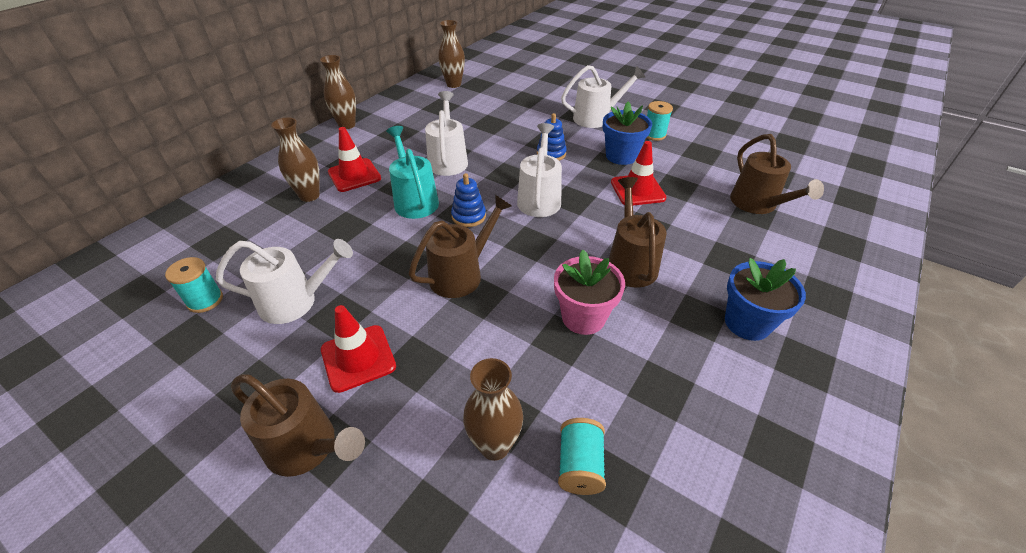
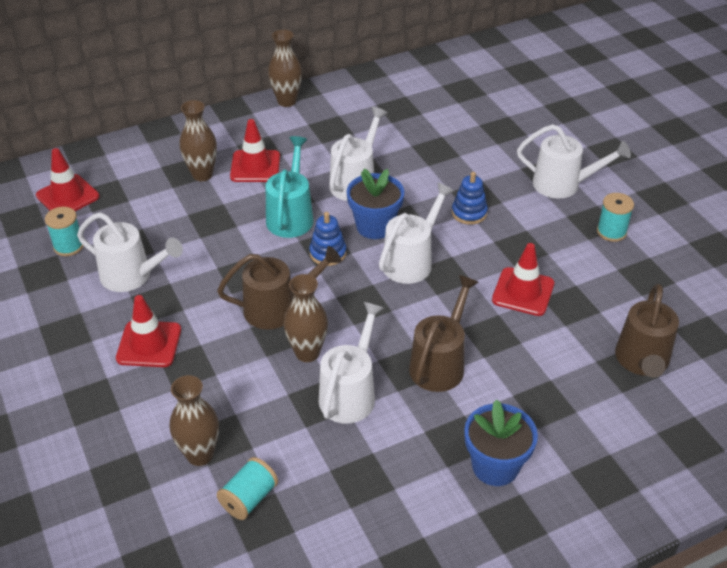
camera: 30 degrees right, 0 degrees up
(177, 256) = (68, 196): none -> red traffic cone
(308, 447) = (77, 393): brown watering can -> none
(453, 84) = (436, 81): brown vase -> brown vase (307, 353)
(583, 317) = (350, 393): pink flower pot -> white watering can
(621, 156) = (544, 244): blue flower pot -> blue flower pot (375, 226)

